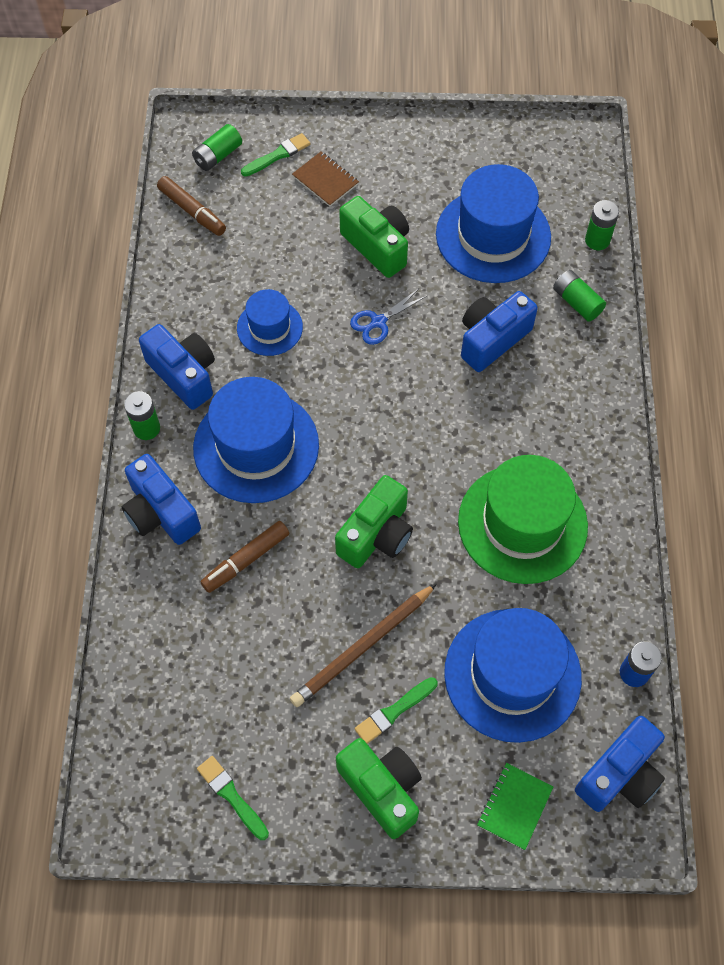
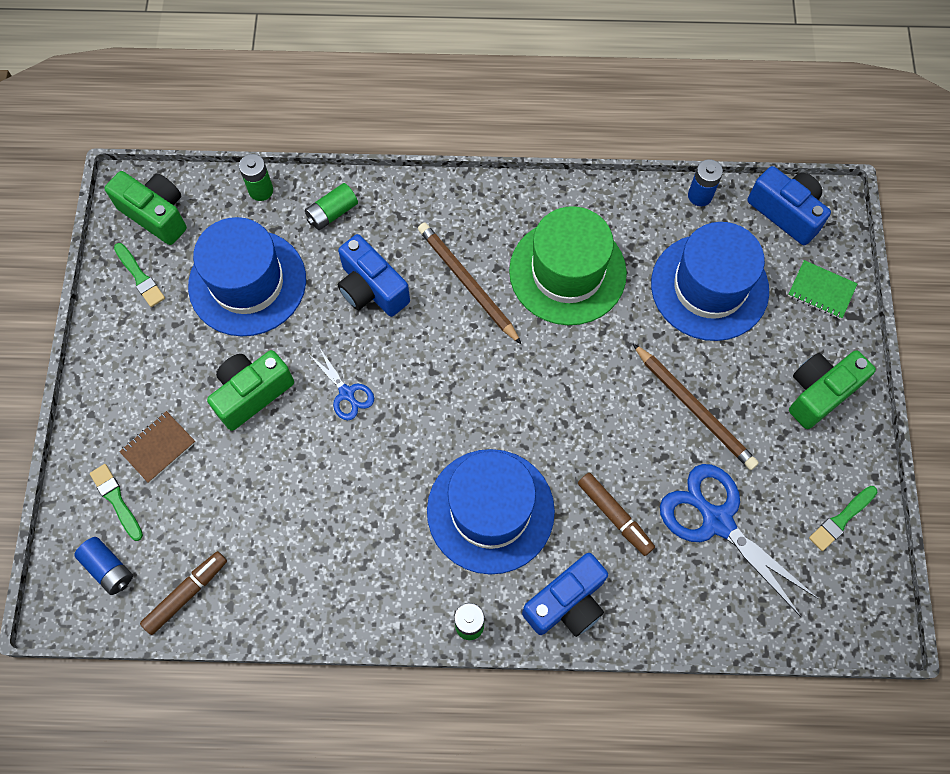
camera: 90 degrees left, 5 degrees up
(184, 374) = (404, 590): blue camera -> none
(218, 156) = (108, 568): green battery -> blue battery
(235, 662) = (717, 521): none -> blue scissors
(269, 327) = (348, 502): blue hat -> none
(376, 535) = (583, 396): green camera -> green camera (156, 214)
(394, 711) = (751, 382): green brush -> green brush (139, 277)
(503, 426) = (467, 283): none -> brown pencil

